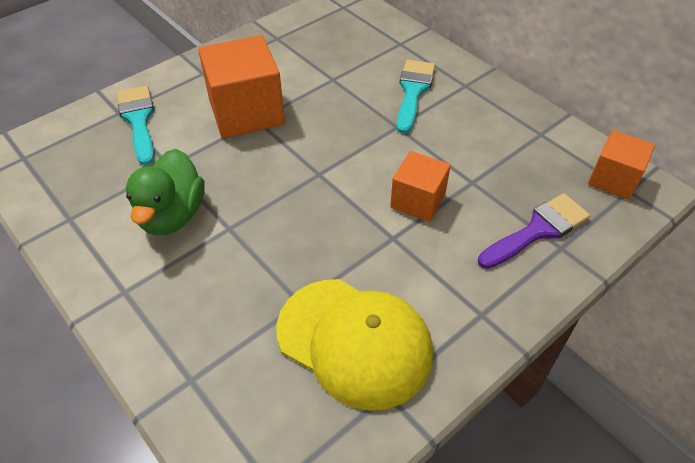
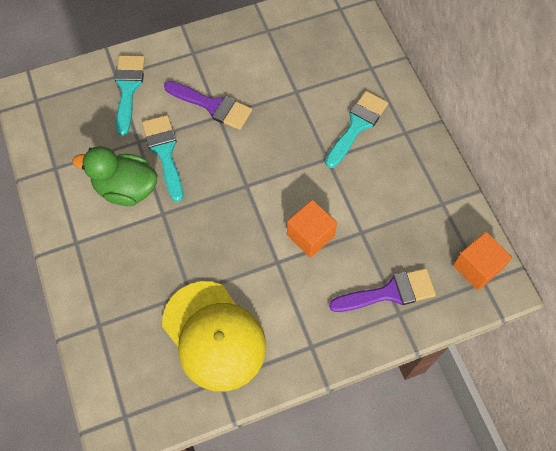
camera: 20 degrees right, 15 degrees up
(172, 215) = (126, 189): green duck -> green duck turned 75 degrees clockwise
(206, 167) = (164, 152): none -> turquoise brush
(246, 112) = (213, 106): orange cube -> purple brush

